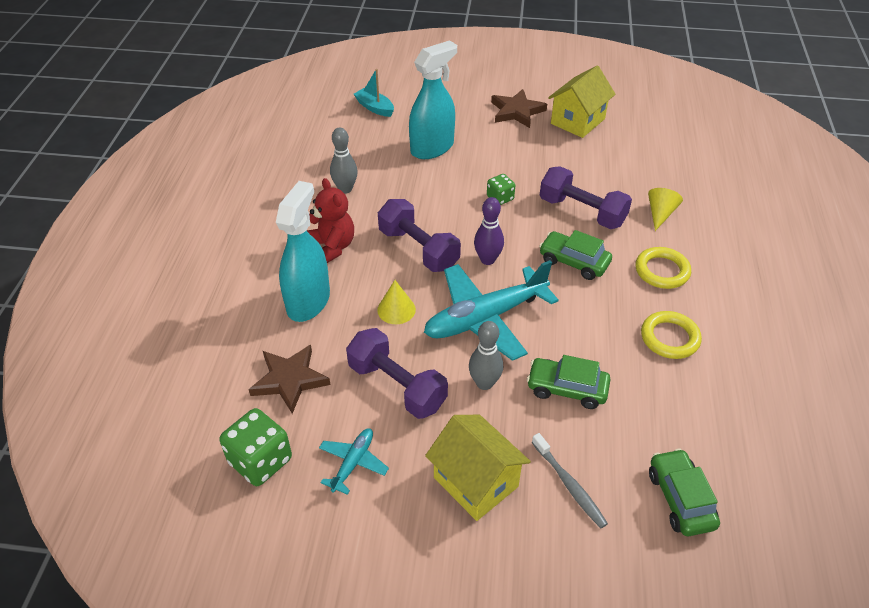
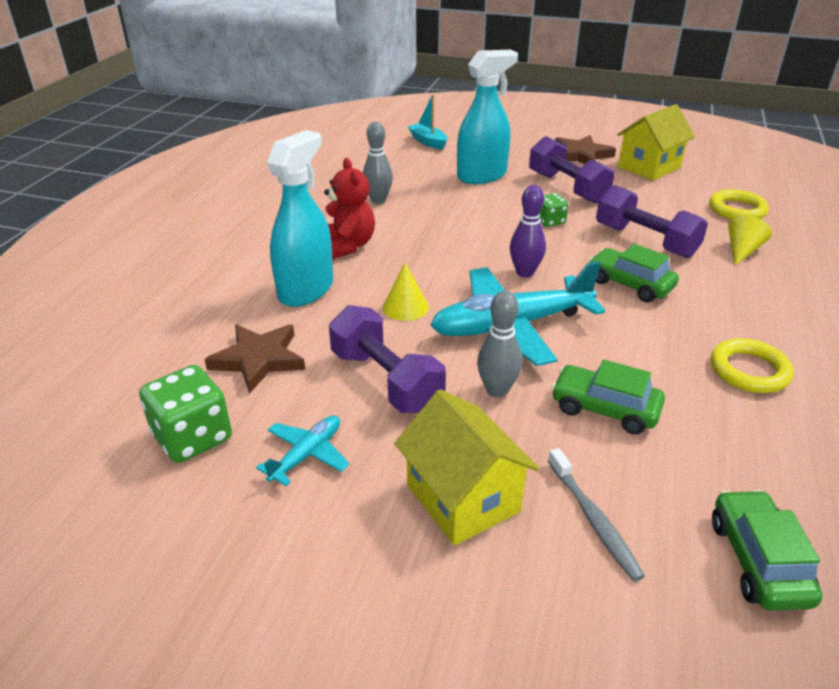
camera: 10 degrees right, 10 degrees down
(418, 249) = (446, 256): purple dumbbell -> purple dumbbell (567, 187)
(662, 271) = (741, 303): yellow ring -> yellow ring (737, 210)

